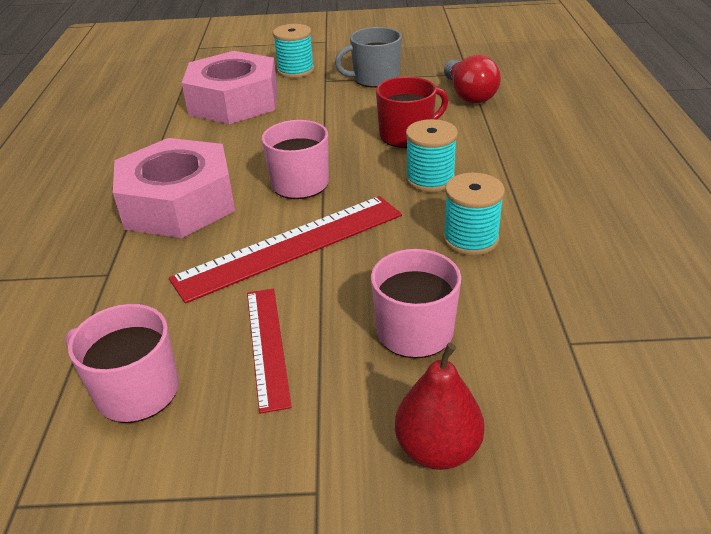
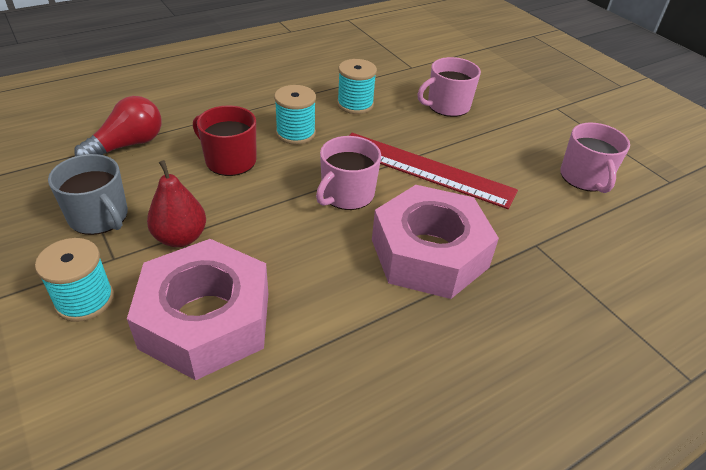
camera: 125 degrees left, 5 degrees up
(267, 345) = (509, 147): red ruler -> none
(438, 449) = (504, 86): red pear -> red pear (180, 237)

